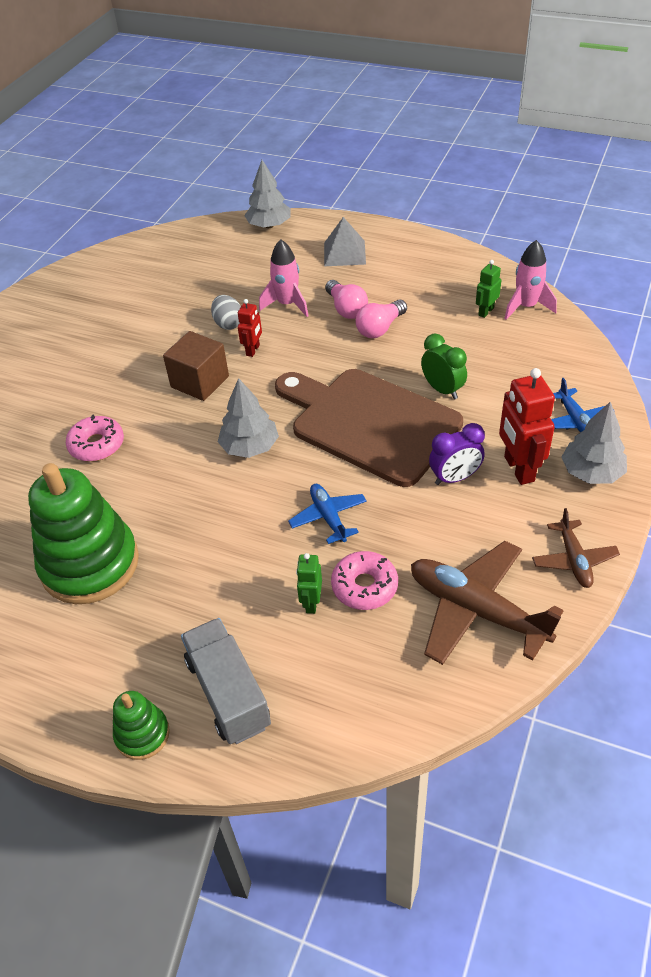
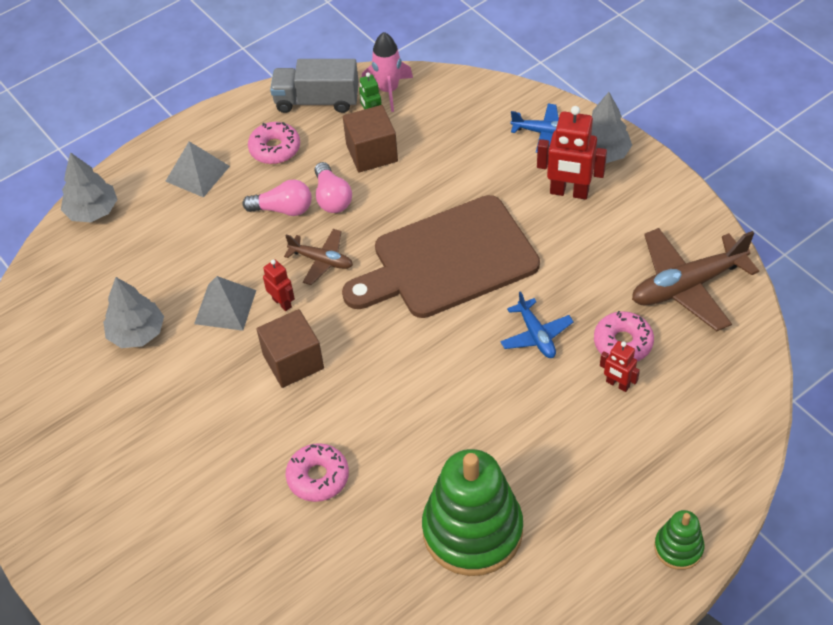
camera: 60 degrees left, 5 degrees up
(228, 324) = (225, 307): grey egg -> grey pyramid
(228, 693) = (671, 474): grey truck -> grey truck (317, 101)
(250, 447) = (412, 356): grey tree -> grey tree (137, 333)
(287, 304) = (236, 249): pink rocket -> none
(311, 603) = (617, 384): green robot -> red robot
(328, 517) = (536, 335): blue plane -> blue plane turned 120 degrees counterclockwise
(403, 277) = (275, 149): none -> pink donut
(442, 390) = (445, 194): green clock -> none
(448, 328) = (372, 153): none -> brown cube
(454, 478) = (550, 235): purple clock -> none
(573, 560) = (677, 207): brown plane -> brown plane (321, 261)

